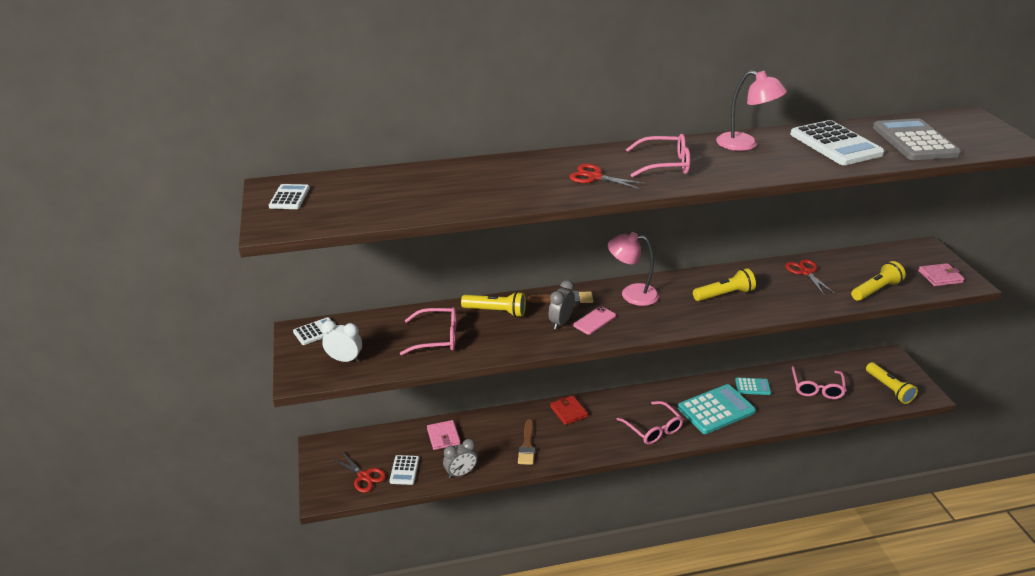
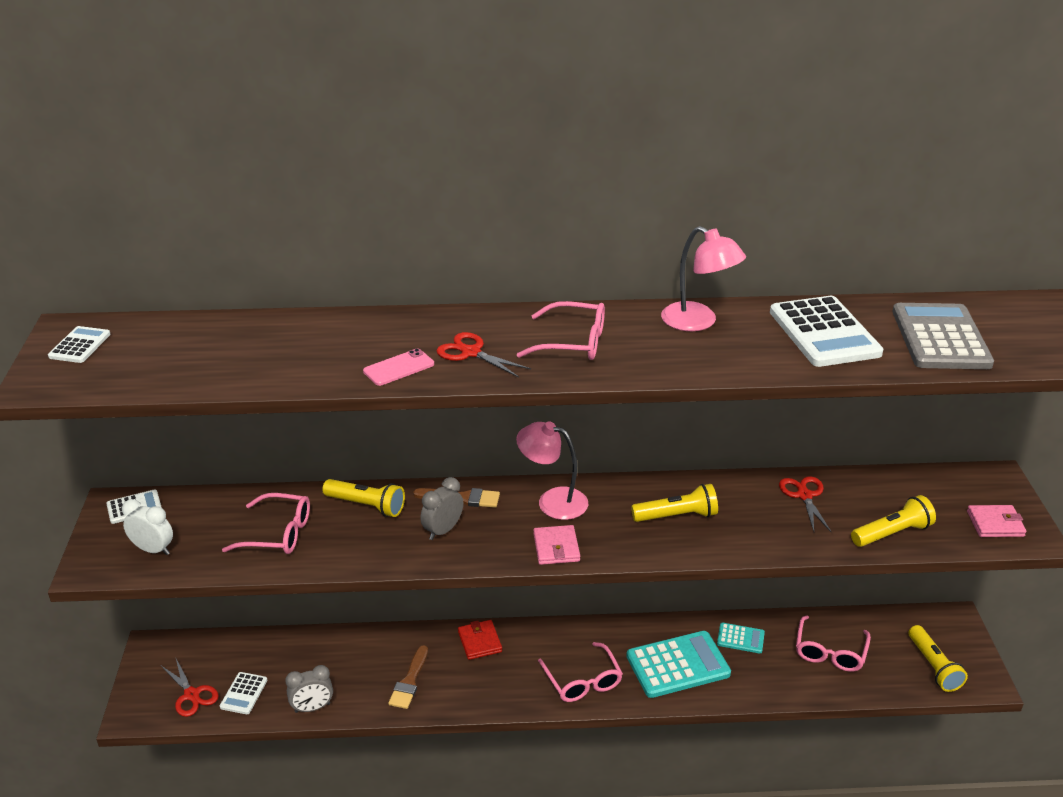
camera: 10 degrees right, 0 degrees up
(443, 436) = (308, 655): pink wallet -> pink wallet (556, 547)
(594, 320) = (488, 533): pink phone -> pink phone (398, 368)

